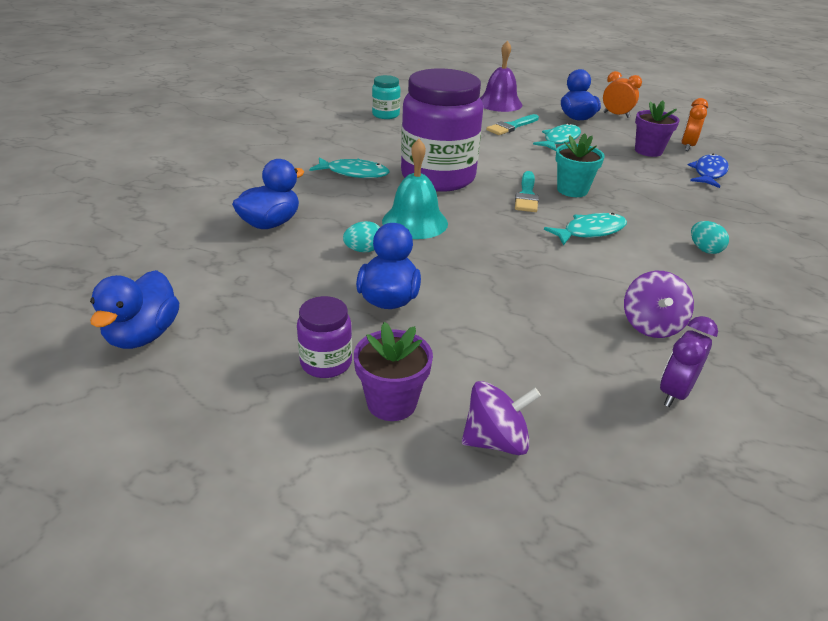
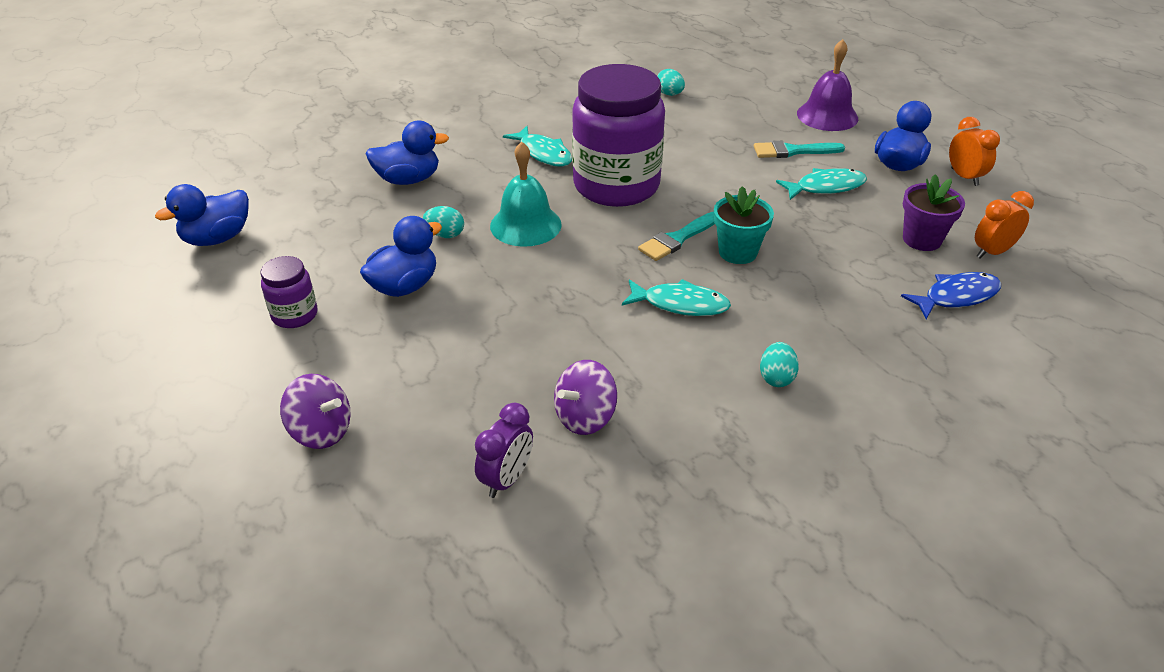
camera: 40 degrees right, 5 degrees up
(385, 115) = (669, 94): turquoise jar -> turquoise egg
(391, 402) = (295, 366): purple flower pot -> none
(674, 392) = (506, 479): purple clock -> purple clock turned 135 degrees clockwise

